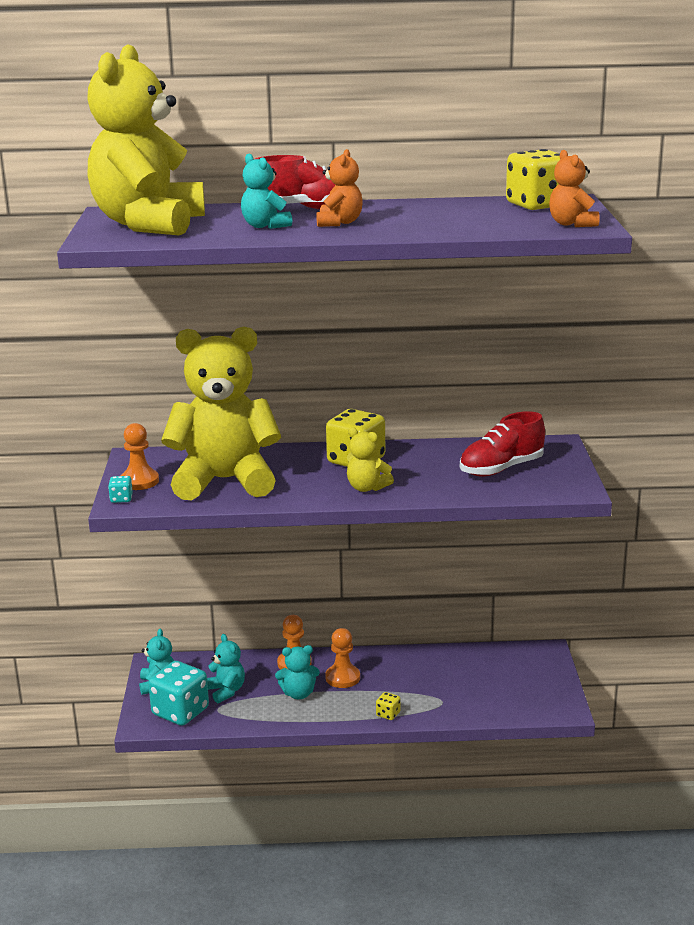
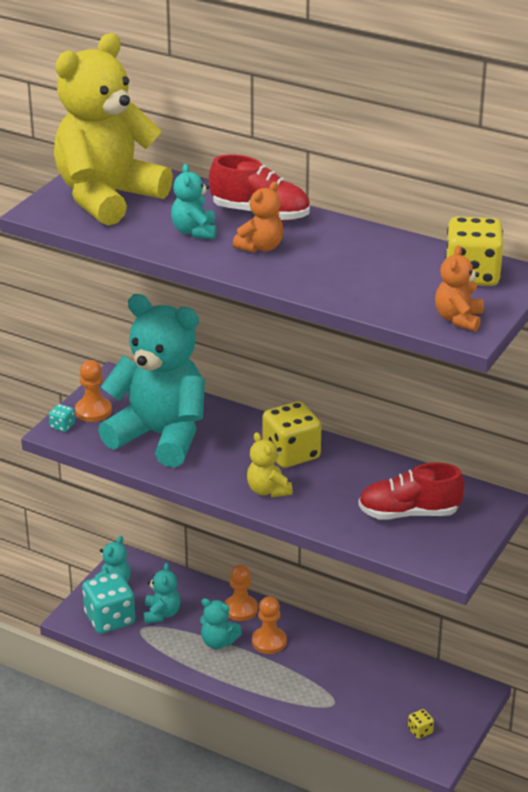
camera: 30 degrees right, 10 degrees up
(225, 480) = (160, 436): yellow teddy bear -> turquoise teddy bear
(388, 714) = (275, 696): yellow dice -> yellow dice (420, 731)

